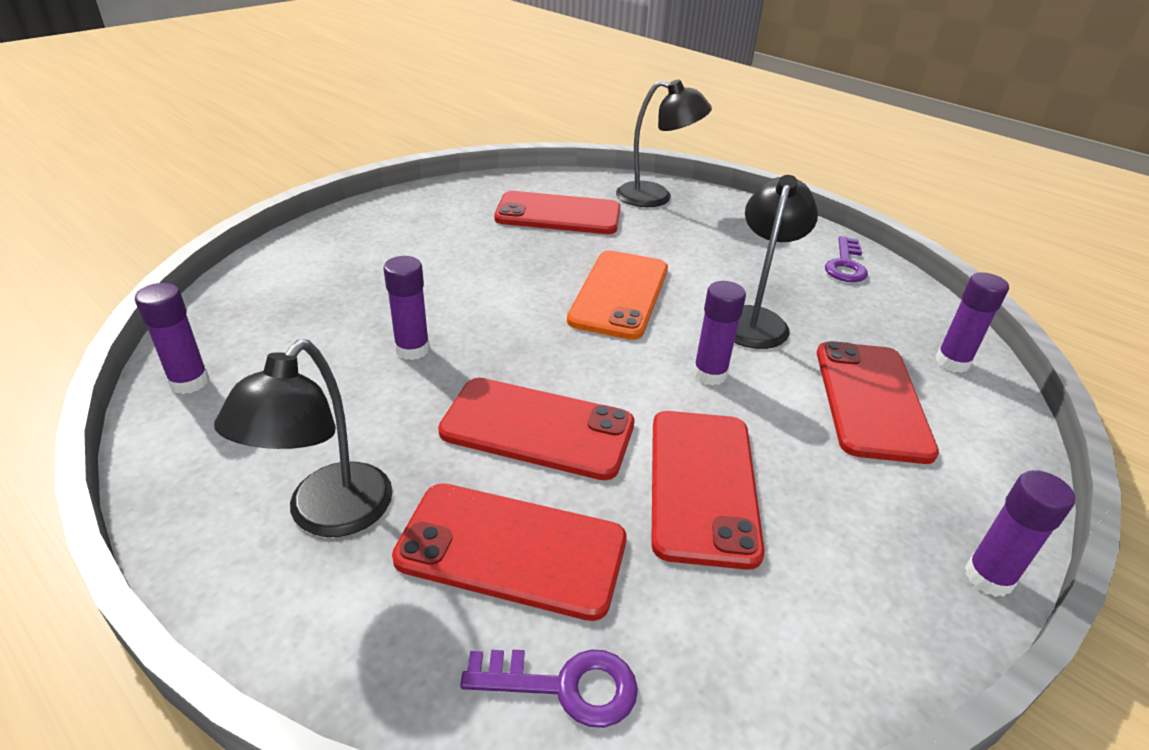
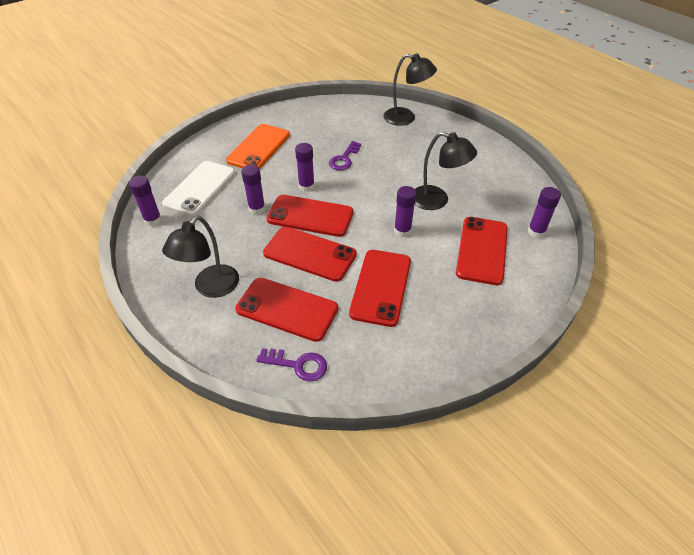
camera: 10 degrees right, 10 degrees up
(291, 318) = (200, 188): none -> white phone
(558, 214) = (347, 129): red phone -> red phone (310, 216)
(619, 294) = (368, 182): orange phone -> orange phone (259, 148)
(755, 319) = (437, 200): black lamp -> black lamp turned 90 degrees clockwise
(845, 265) = (502, 168): purple key -> purple key (344, 159)
(988, 577) = (501, 340): purple glue stick -> purple glue stick (306, 186)

